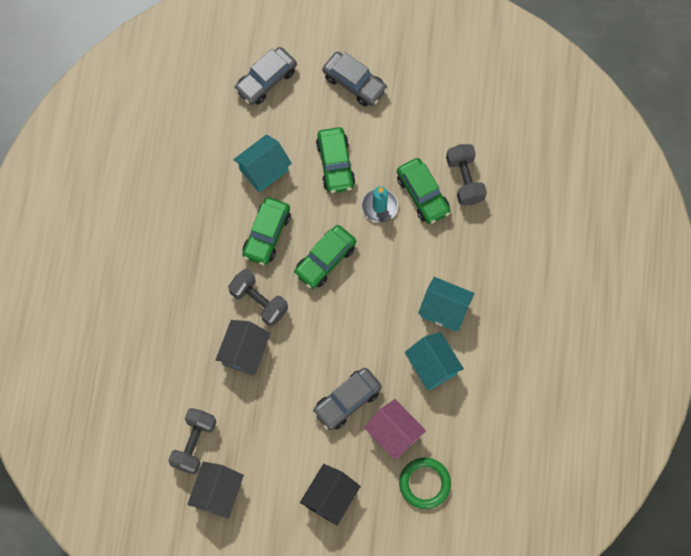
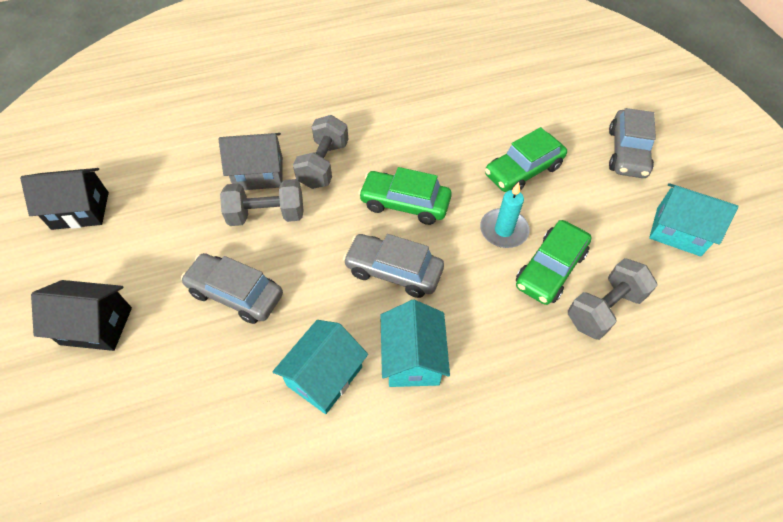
camera: 65 degrees right, 15 degrees down
(194, 444) = (136, 170): grey dumbbell -> grey dumbbell (267, 215)
(217, 493) = (80, 210): grey house -> black house
(263, 170) = (472, 116): turquoise house -> turquoise house (678, 231)
(266, 80) = (566, 84): grey car -> grey car (393, 271)
(267, 234) = (403, 144): green car -> none
(394, 434) = (208, 367): pink house -> none
(424, 483) = (143, 439): green ring -> none

